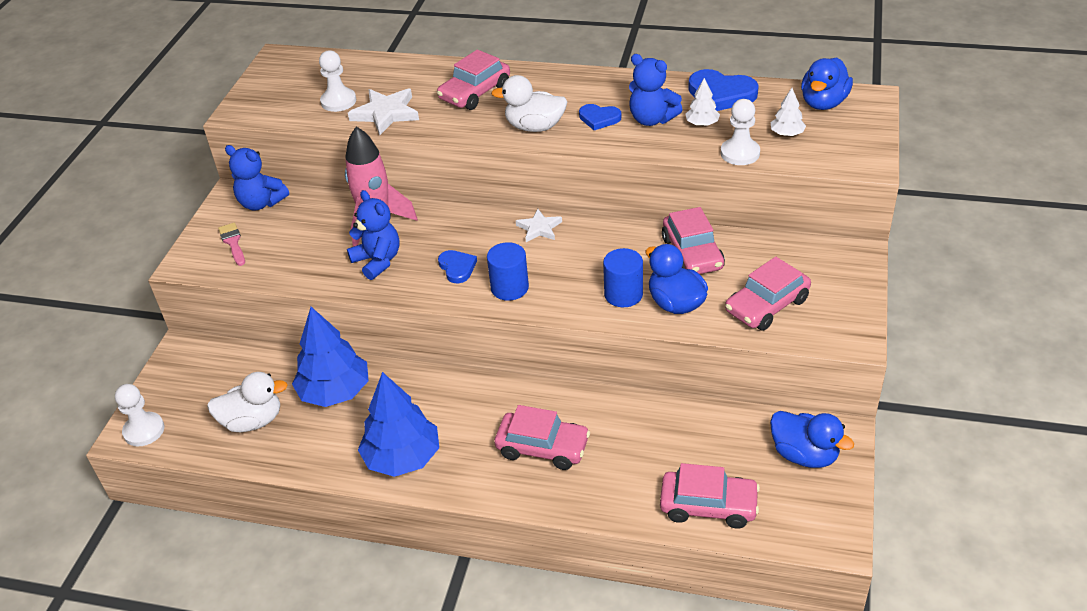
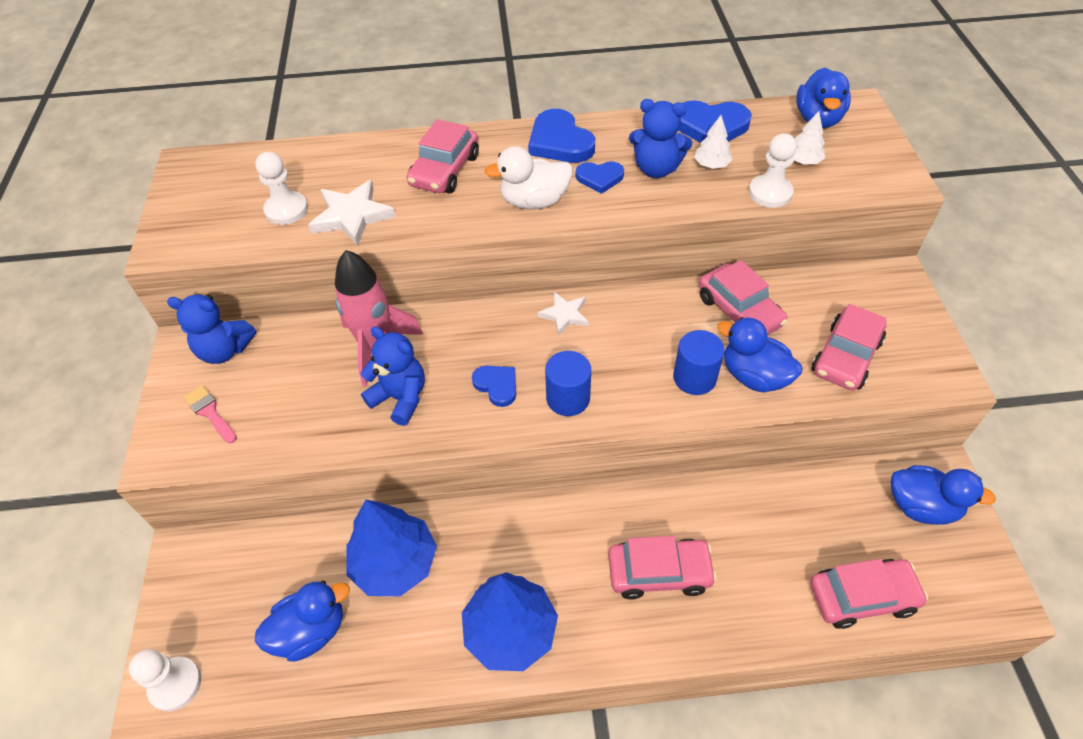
camera: 20 degrees left, 10 degrees up
(253, 421) = (311, 631): white duck -> blue duck
(581, 86) = (560, 142): none -> blue heart

